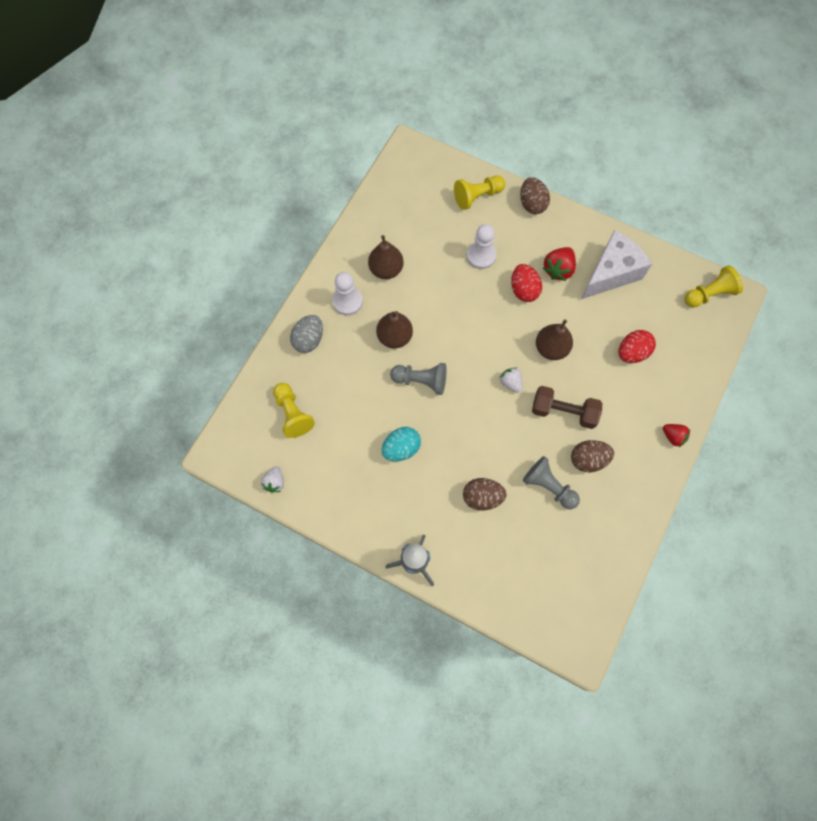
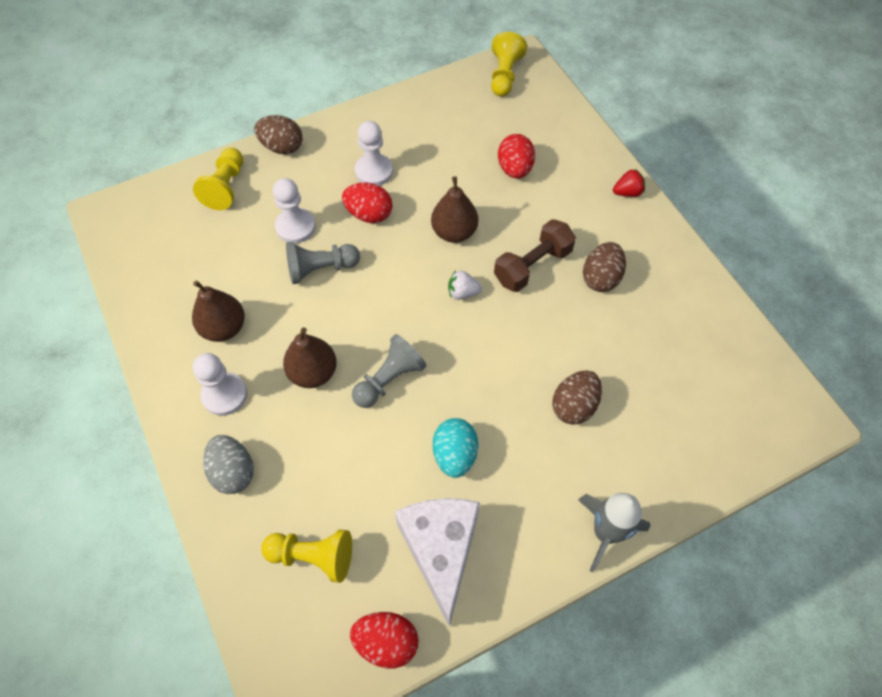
camera: 55 degrees left, 10 degrees down
(275, 482) = (386, 642): white strawberry -> red egg
(548, 486) = (606, 332): grey pawn -> grey pawn (321, 269)
(558, 269) = (374, 171): red strawberry -> white pawn
(611, 273) = (417, 132): white cheese -> white cheese (441, 551)

